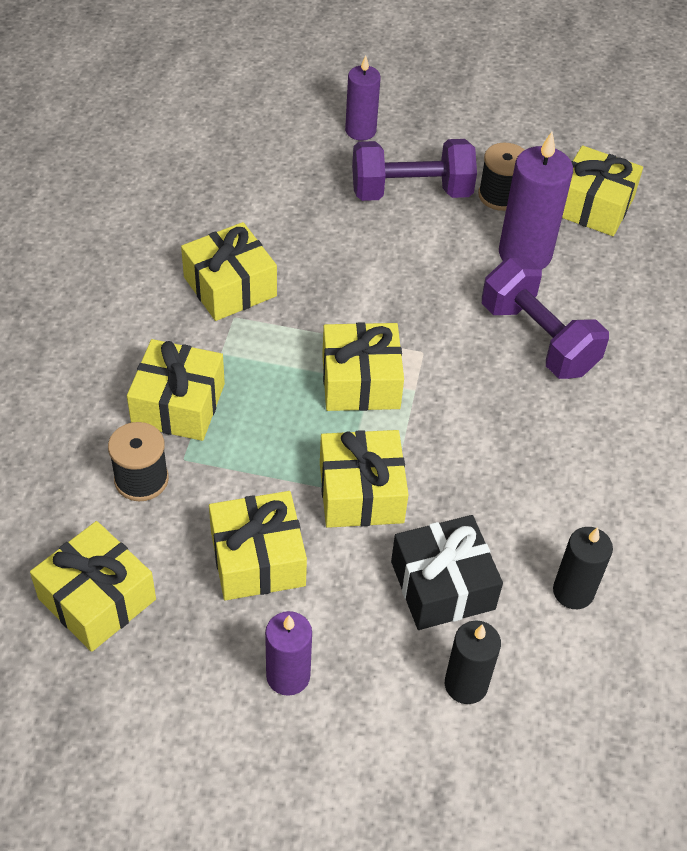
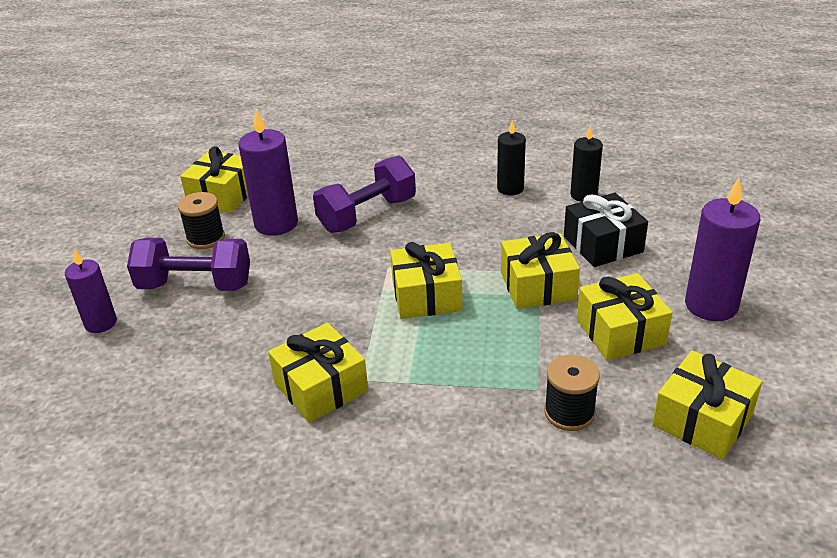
camera: 90 degrees left, 15 degrees down
(178, 404) = (476, 401): yellow gift -> none
(288, 676) = (711, 305): purple candle -> purple candle, size x1.59
(411, 192) = (195, 285): purple dumbbell -> purple dumbbell turned 75 degrees counterclockwise
(466, 684) = (673, 231): black candle -> black candle (510, 189)

